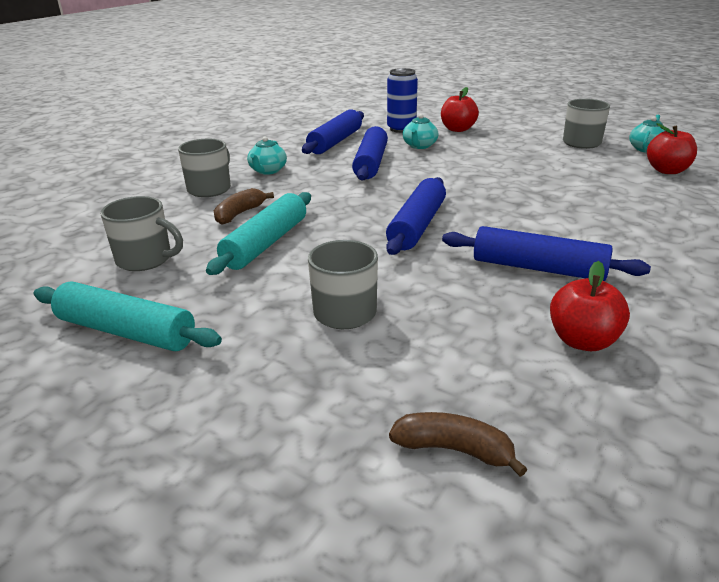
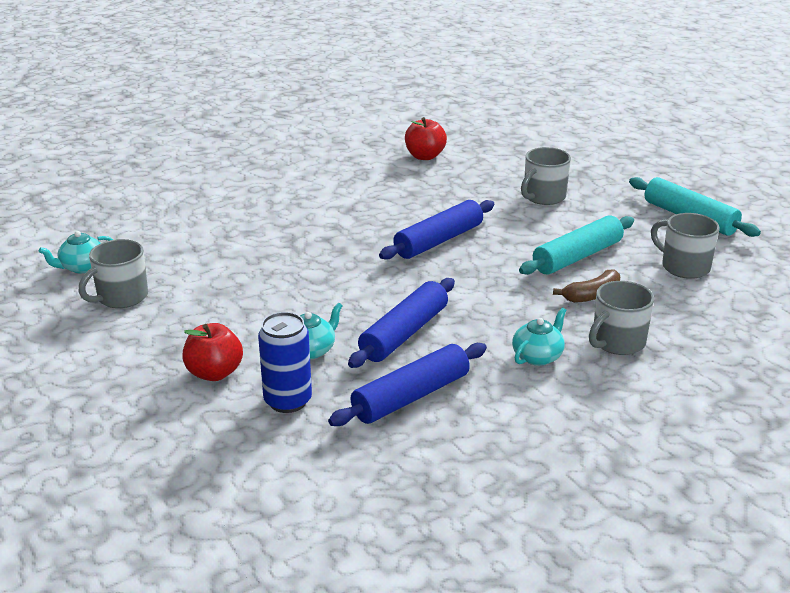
camera: 155 degrees left, 0 degrees up
(454, 450) = (532, 141): brown banana -> none
(538, 268) = (392, 191): blue rolling pin -> none
(667, 171) = (133, 236): red apple -> none

